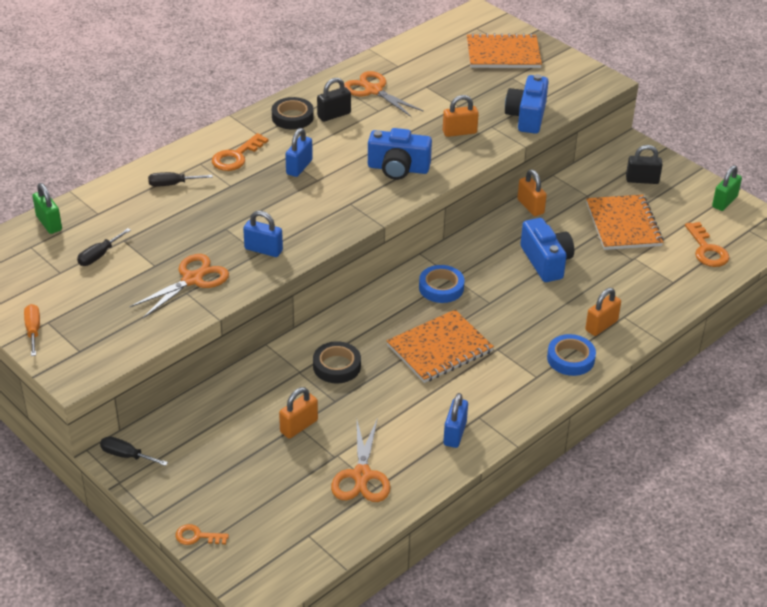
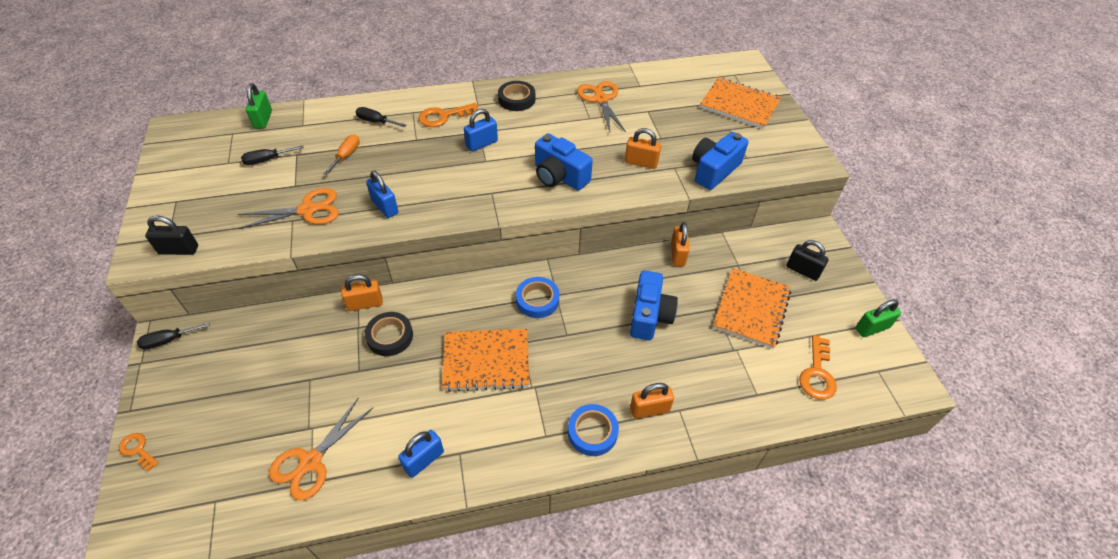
camera: 30 degrees right, 10 degrees up
(33, 330) = (159, 204): orange screwdriver -> orange screwdriver (346, 155)
(126, 455) = (168, 340): black screwdriver -> black screwdriver turned 75 degrees counterclockwise
(299, 426) = (309, 381): orange padlock -> orange padlock (365, 304)
(334, 115) = (550, 109): black padlock -> black padlock (179, 250)

